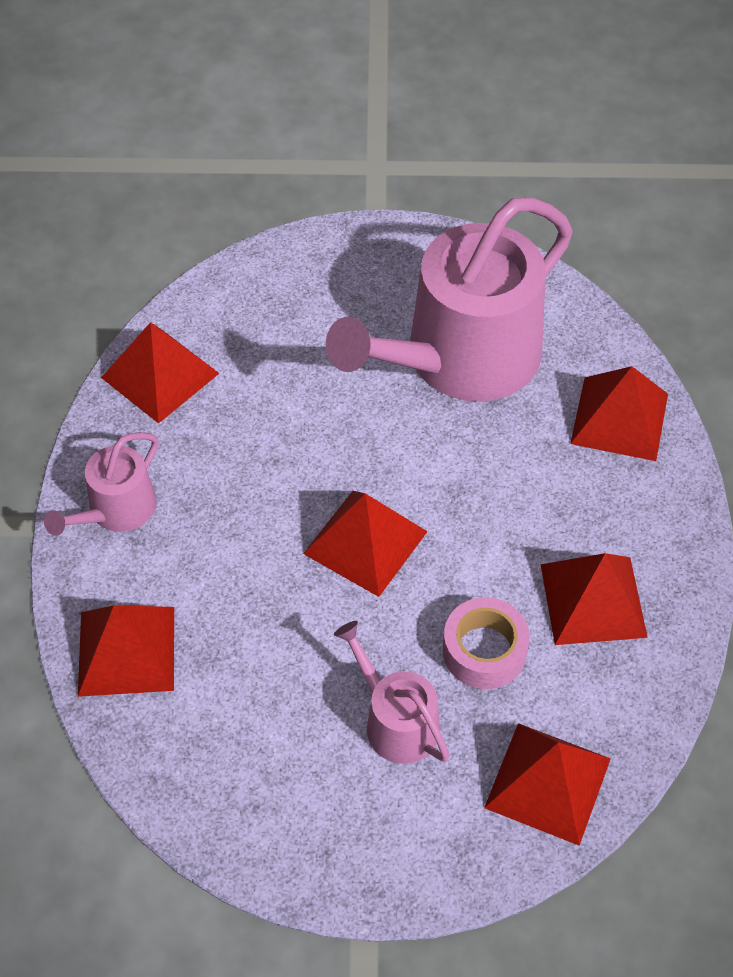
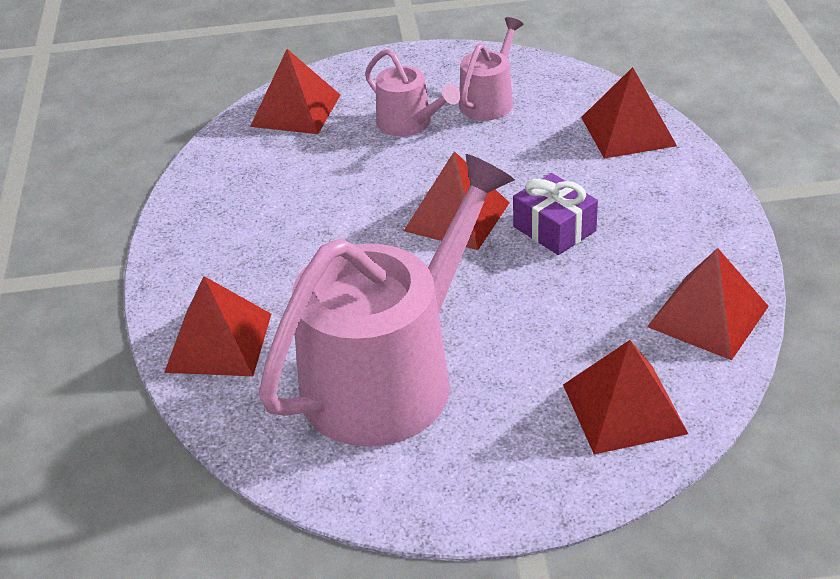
camera: 175 degrees right, 15 degrees down
(116, 510) = (687, 208): pink watering can -> pink watering can (489, 101)
(265, 506) = (554, 229): none -> purple gift
(484, 651) = (346, 166): pink tape -> none
(593, 600) = (256, 206): red pyramid -> red pyramid (623, 408)

